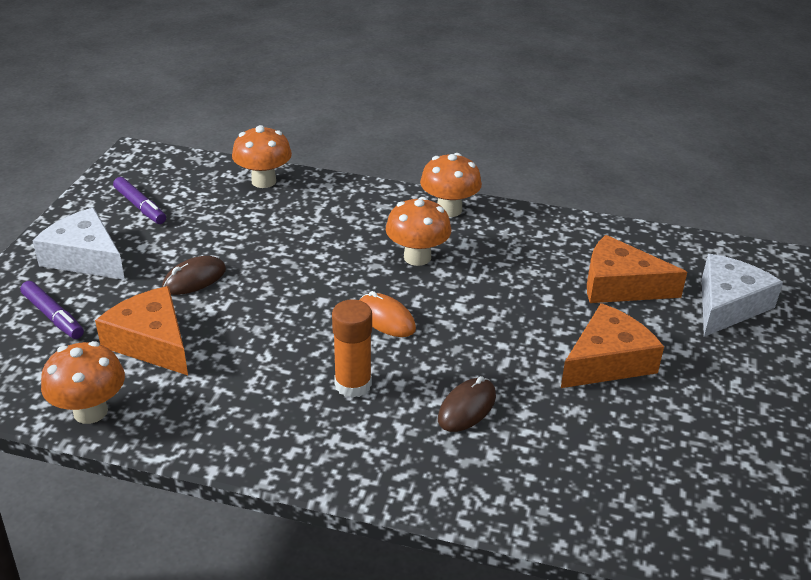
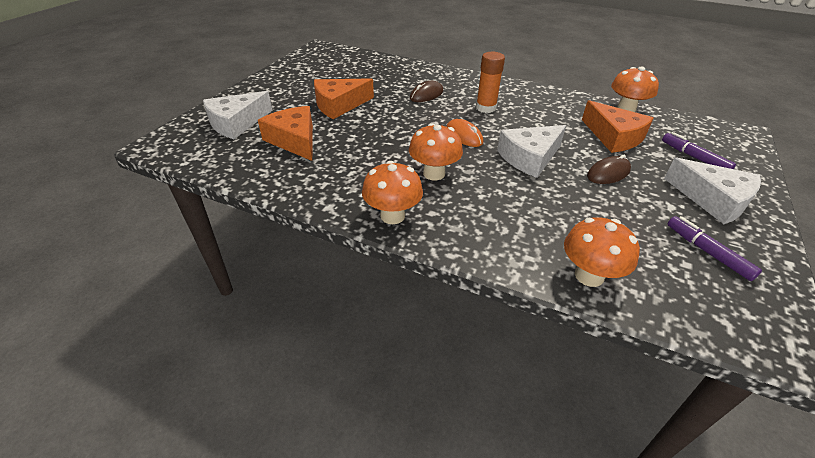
camera: 170 degrees left, 5 degrees up
(293, 291) = (529, 158): none -> white cheese
(620, 285) = (294, 140): orange cheese -> orange cheese turned 150 degrees counterclockwise

